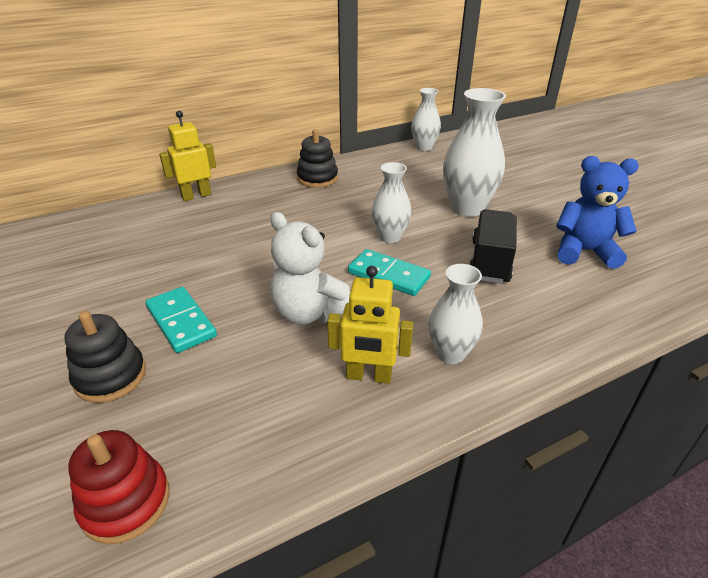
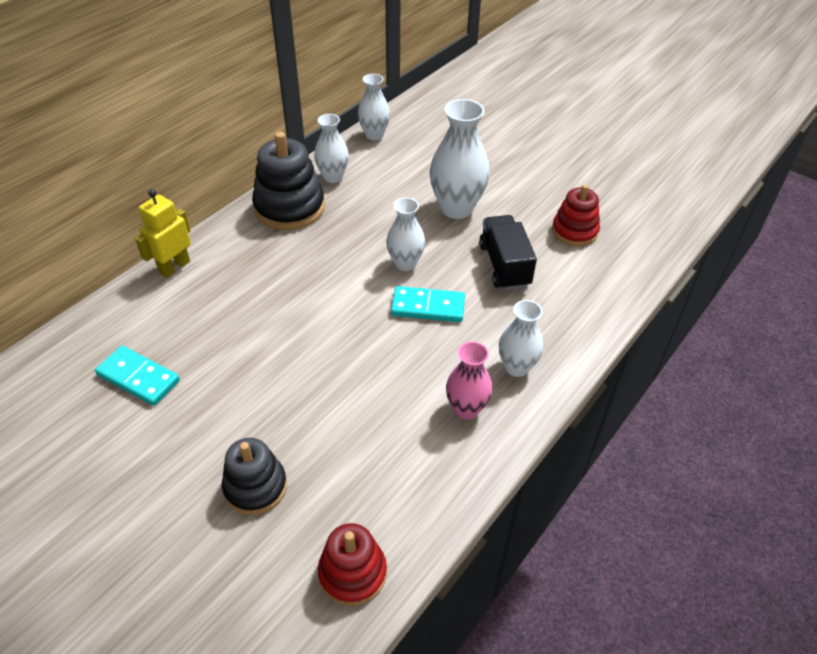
camera: 25 degrees left, 10 degrees up
(181, 321) = (276, 415): turquoise domino -> turquoise domino (138, 378)
(309, 313) = (383, 368): white teddy bear -> none
(317, 178) = (289, 207): black stacking toy -> black stacking toy, size x1.56
(369, 166) = (333, 177): none -> white vase
(369, 376) = (466, 409): yellow robot -> pink vase
(584, 251) = (574, 231): blue teddy bear -> red stacking toy

